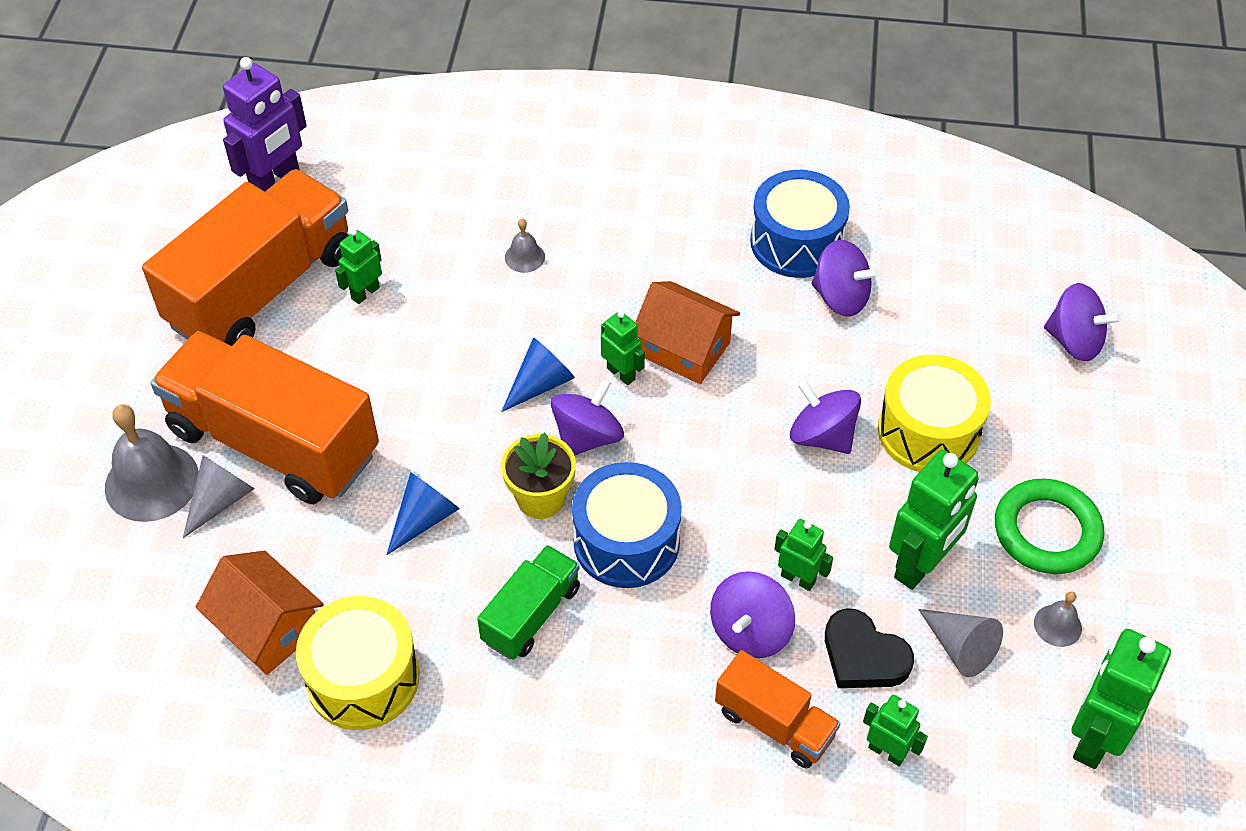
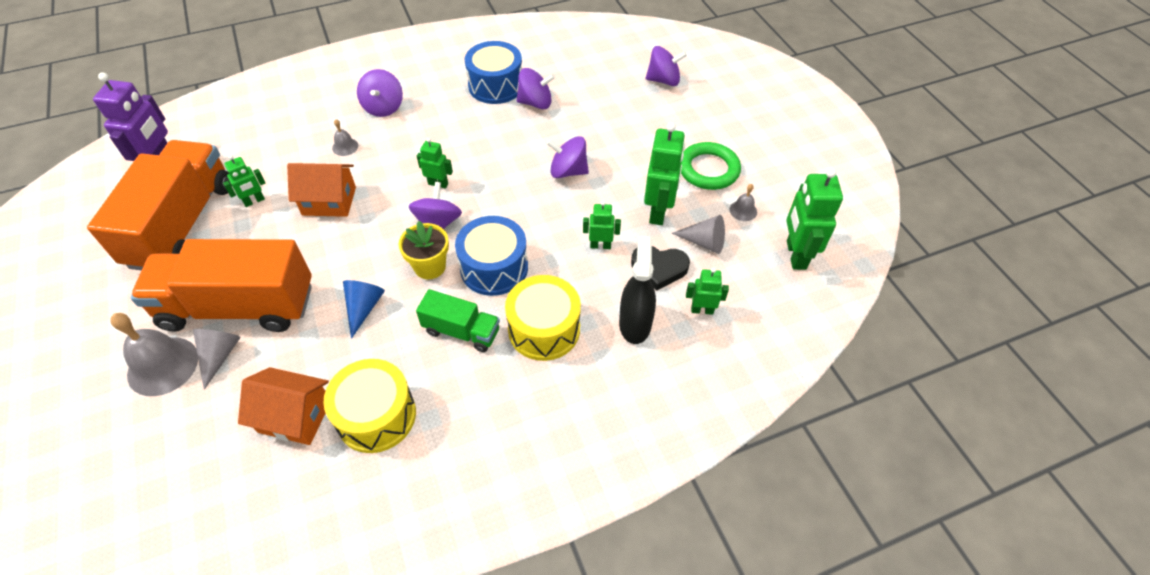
camera: 30 degrees left, 0 degrees up
(365, 293) = (254, 201): green robot -> green robot turned 135 degrees counterclockwise
(531, 614) = (461, 331): green truck -> green truck turned 105 degrees clockwise
(540, 384) = (393, 207): blue cone -> none
(684, 349) = (466, 158): orange house -> orange house (329, 201)
(750, 631) = (592, 283): purple spinning top -> purple spinning top (383, 107)
(774, 723) = (635, 324): orange truck -> black spray bottle
(928, 431) = (621, 147): yellow drum -> yellow drum (544, 329)

